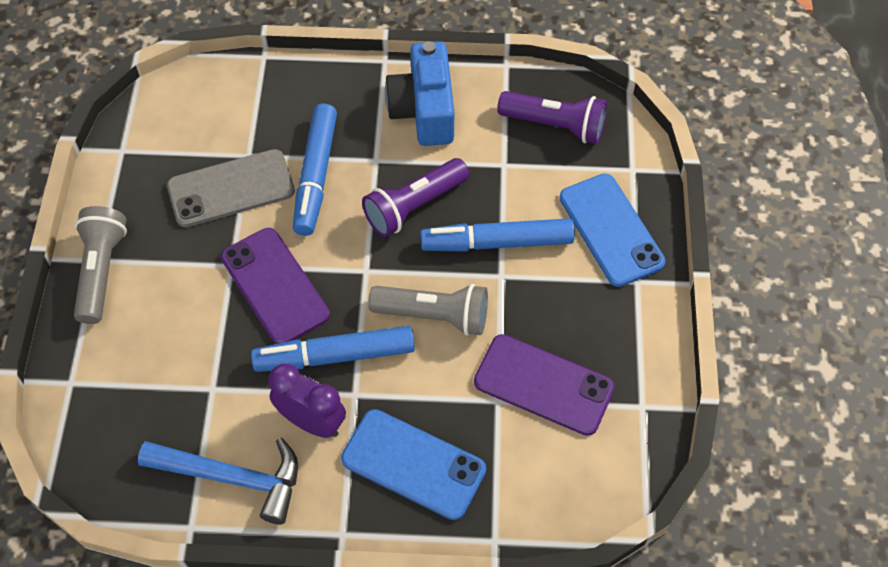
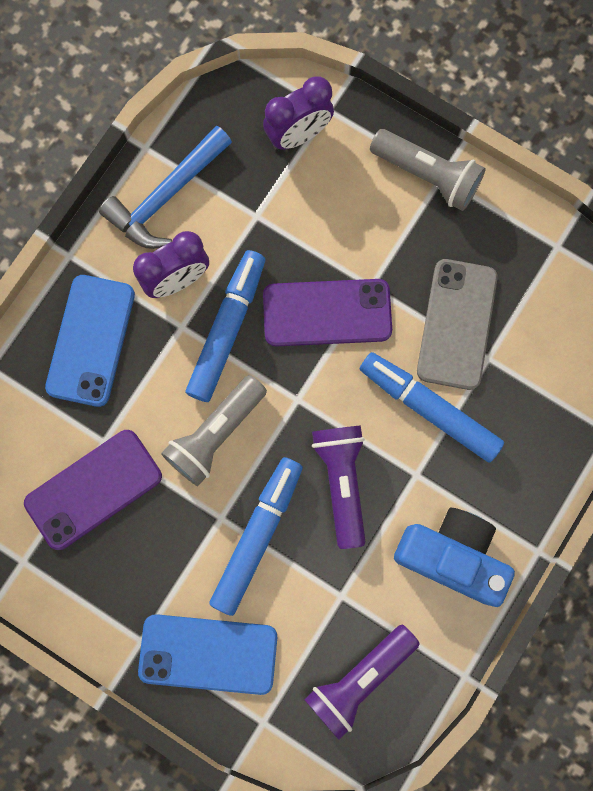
camera: 120 degrees right, 20 degrees up
(110, 394) = (298, 135): none -> purple clock
(413, 464) = (91, 340): blue phone -> blue phone turned 45 degrees counterclockwise

